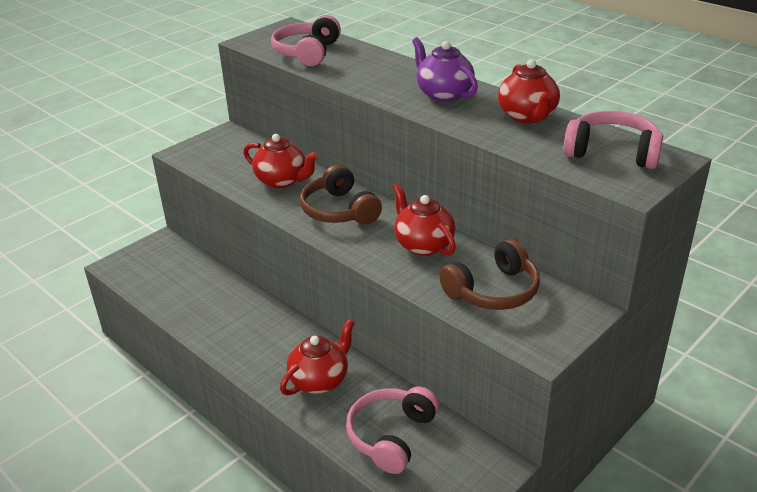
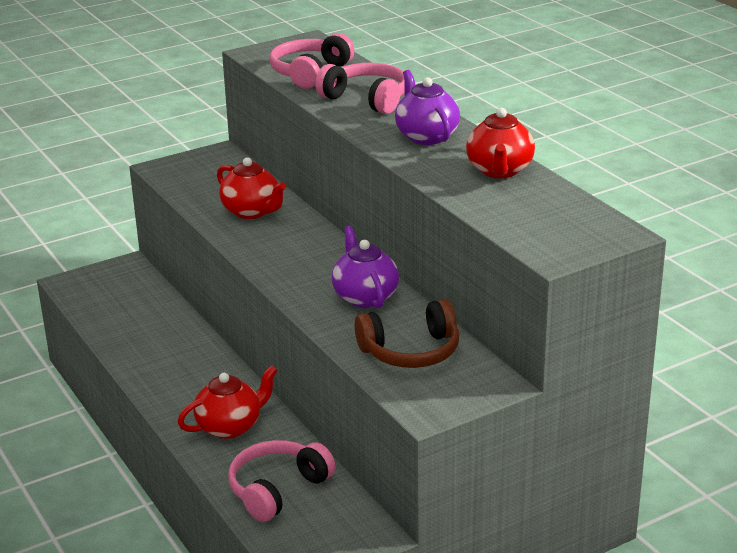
camera: 15 degrees right, 5 degrees down
(339, 210) = (296, 250): brown headphones -> none
(423, 245) = (365, 297): red teapot -> purple teapot
(612, 152) = (561, 218): pink headphones -> pink headphones (367, 99)

